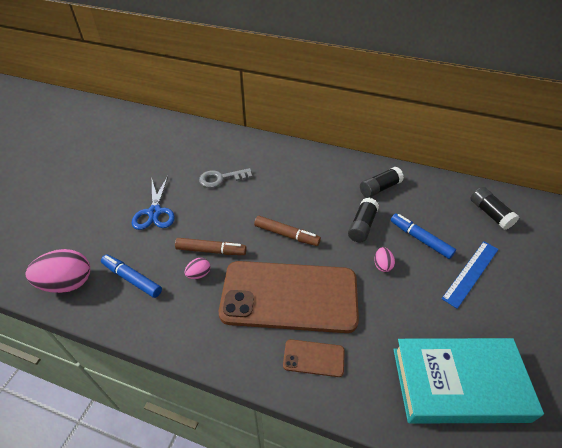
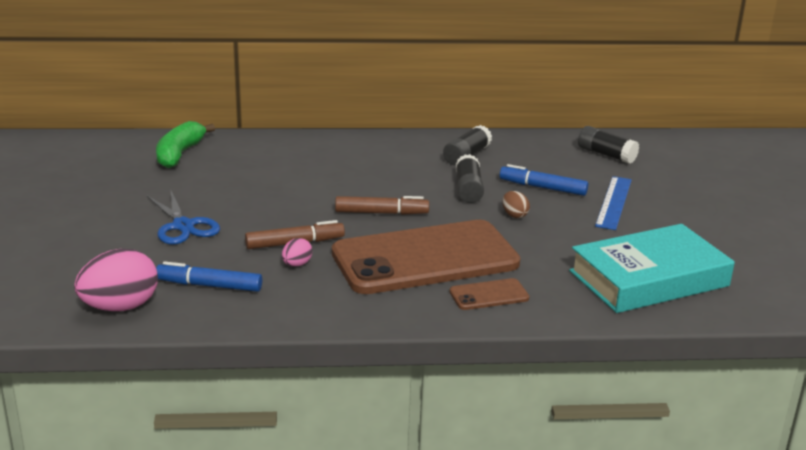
camera: 25 degrees left, 20 degrees down
(195, 142) = (179, 154): none -> green banana
(221, 178) = (250, 181): grey key -> none
(382, 265) = (514, 215): pink egg -> brown egg

